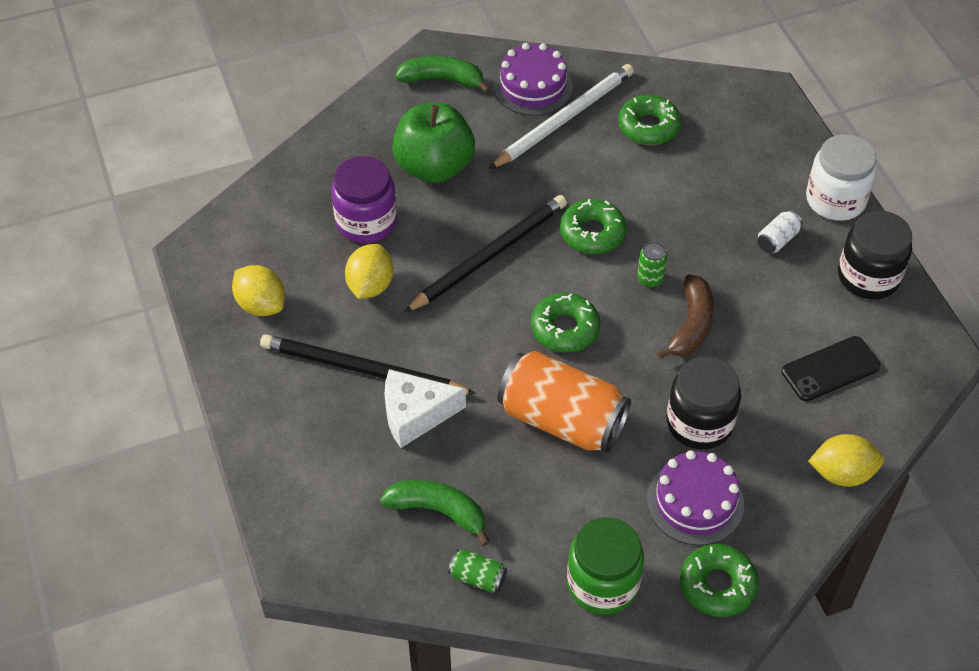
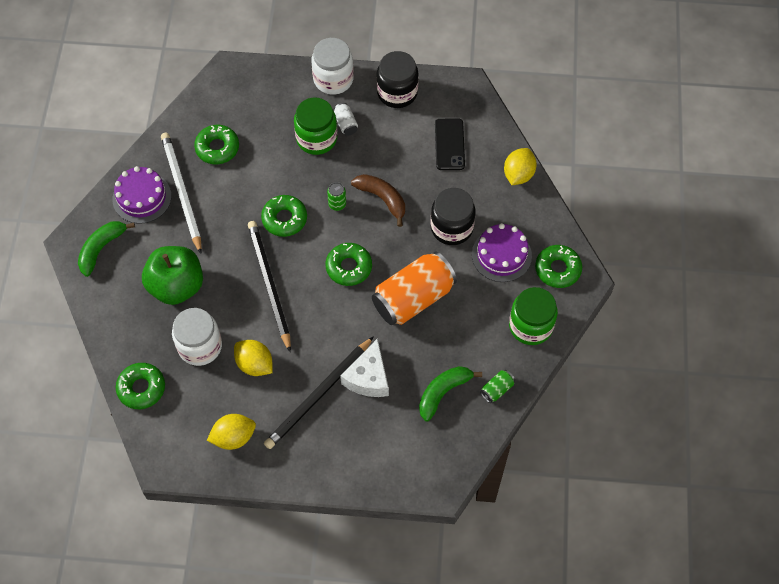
camera: 65 degrees left, 10 degrees up
(282, 190) = (141, 388): none -> green donut
(366, 222) = (200, 346): purple jar -> white jar
(733, 218) = (316, 138): none -> green jar

